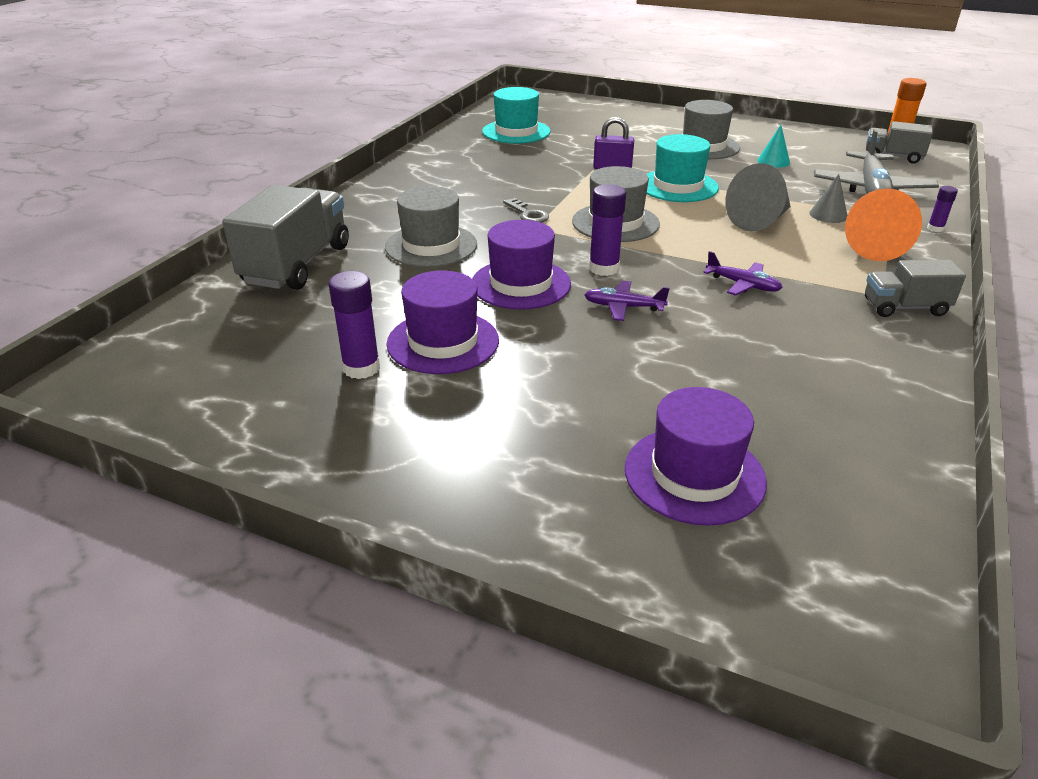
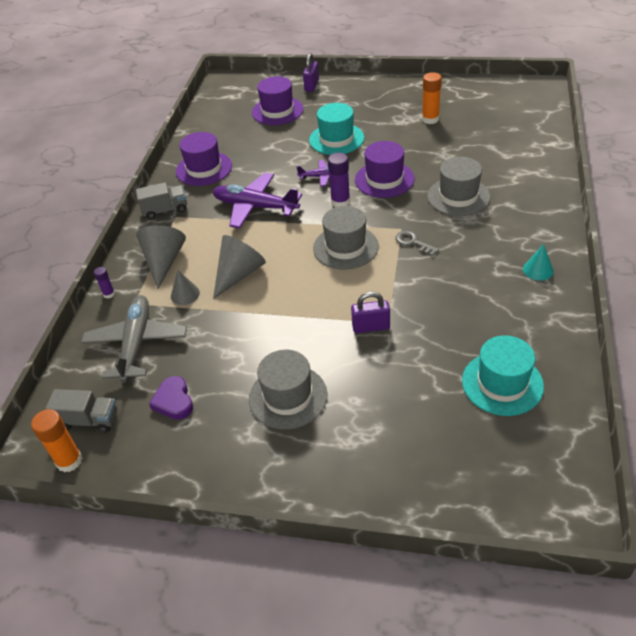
camera: 170 degrees right, 10 degrees up
(297, 264) = (525, 164): grey truck -> none
(361, 368) = (430, 119): purple glue stick -> orange glue stick
(443, 342) = (403, 138): purple hat -> purple hat (204, 169)
(581, 546) = (311, 85): none -> purple padlock
(678, 186) = (306, 309): turquoise hat -> turquoise hat (336, 139)
(743, 285) = (255, 207): purple plane -> purple plane, size x1.96
(773, 161) = (216, 379): turquoise cone -> turquoise cone (538, 270)
(812, 156) = (174, 401): none -> purple heart
(872, 246) = (164, 262): orange cone -> grey cone

